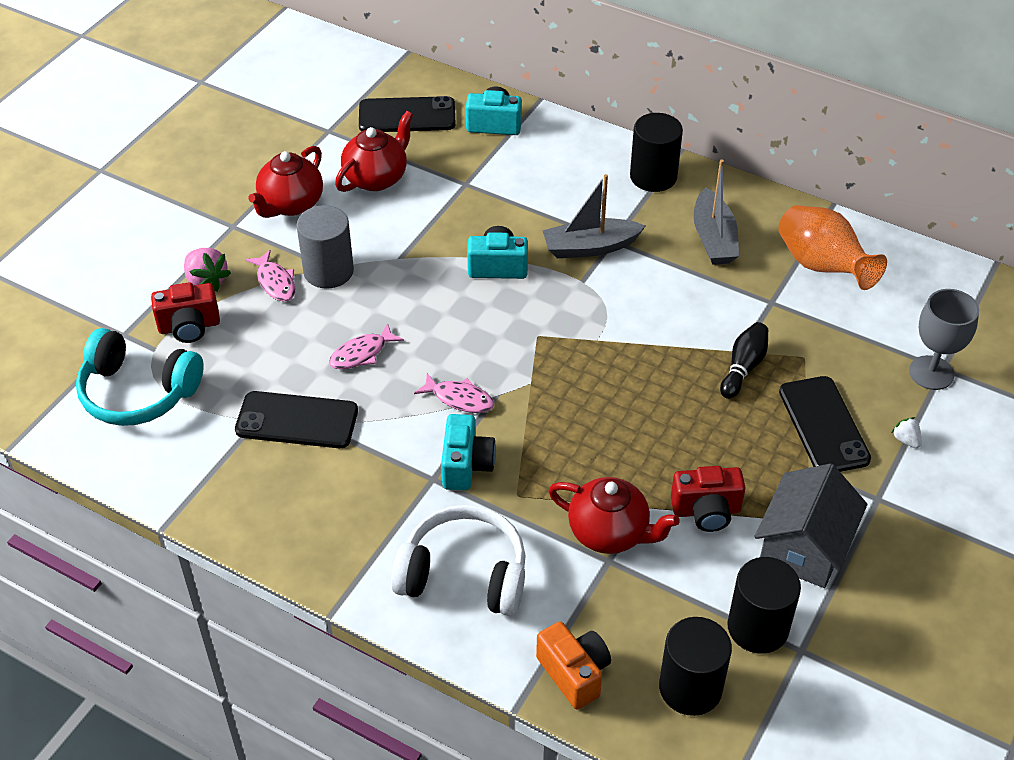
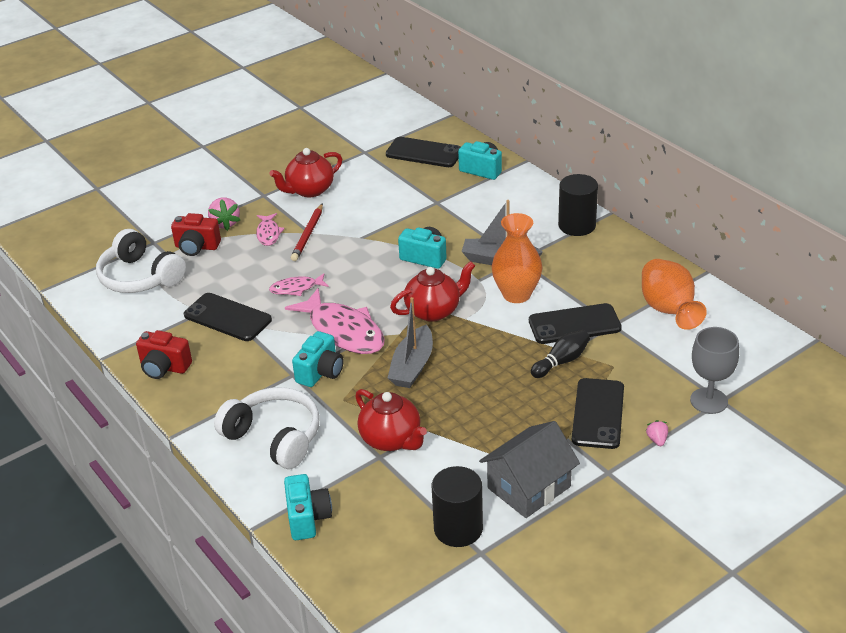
camera: 25 degrees right, 10 degrees down
(138, 392) = (140, 277): turquoise headphones -> white headphones
(328, 271) = (307, 235): grey cylinder -> red pencil
(376, 178) = (377, 186): red teapot -> red teapot (434, 311)
(459, 398) = (343, 331): pink fish -> pink fish, size x1.97
(574, 673) = (308, 518): orange camera -> turquoise camera
(638, 290) = (516, 294): none -> orange vase
(690, 688) = (383, 551): black cylinder -> none
(706, 511) = (471, 445): red camera -> red camera (164, 367)
(713, 238) = (595, 274): grey boat -> grey boat (412, 366)
(729, 313) = (574, 324): none -> black phone
(906, 440) = (657, 440): white strawberry -> pink strawberry

